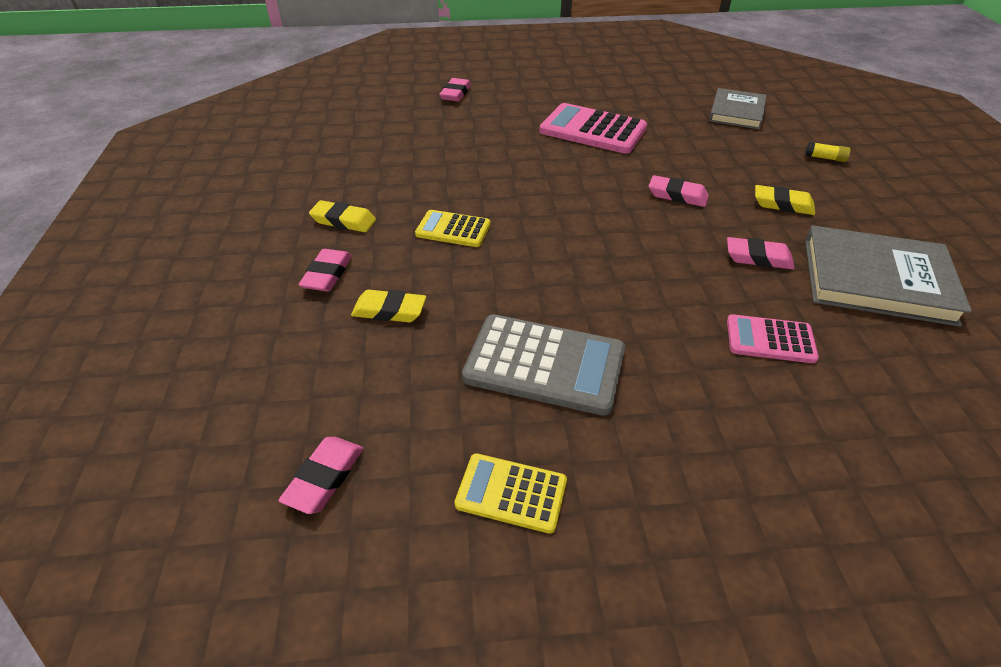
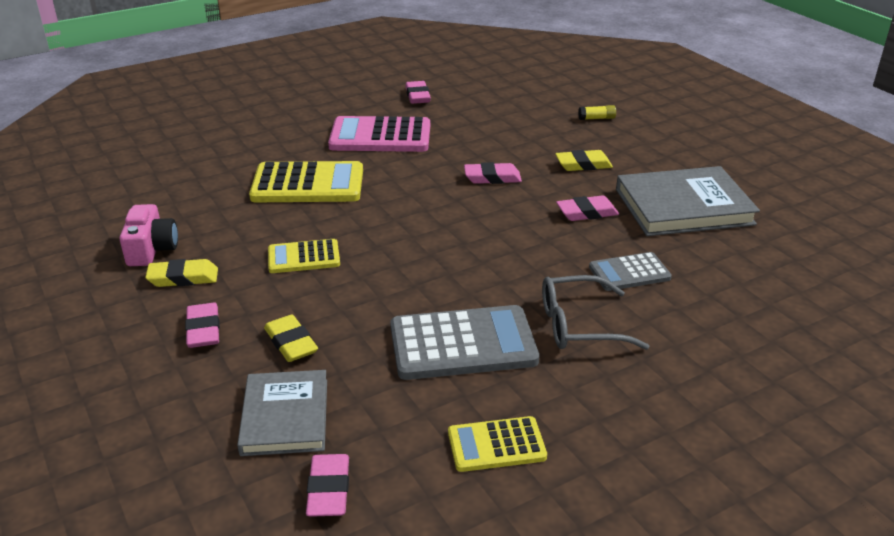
camera: 25 degrees left, 10 degrees down
(336, 188) = (151, 249): none -> pink camera
(389, 310) = (291, 343): yellow eraser -> yellow eraser turned 75 degrees clockwise
(455, 93) = (215, 129): pink eraser -> pink eraser (418, 96)
(500, 161) = (308, 184): none -> yellow calculator
(679, 384) = (579, 325): none -> grey glasses
(736, 112) = (502, 93): grey book -> grey book (285, 416)
(770, 340) = (629, 273): pink calculator -> grey calculator

